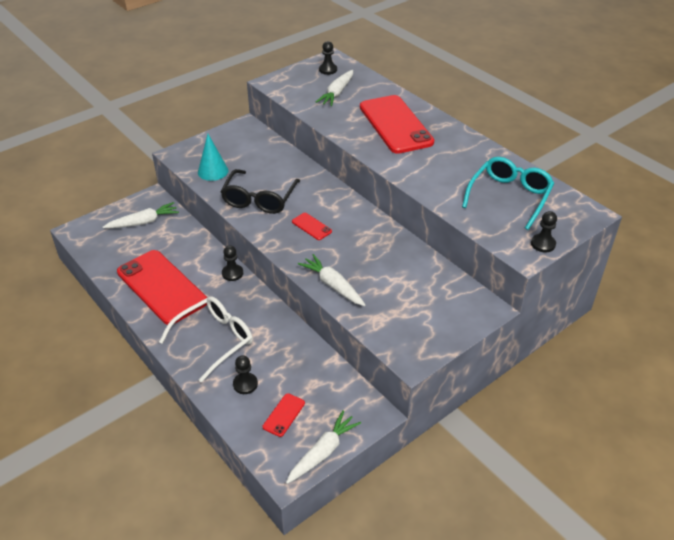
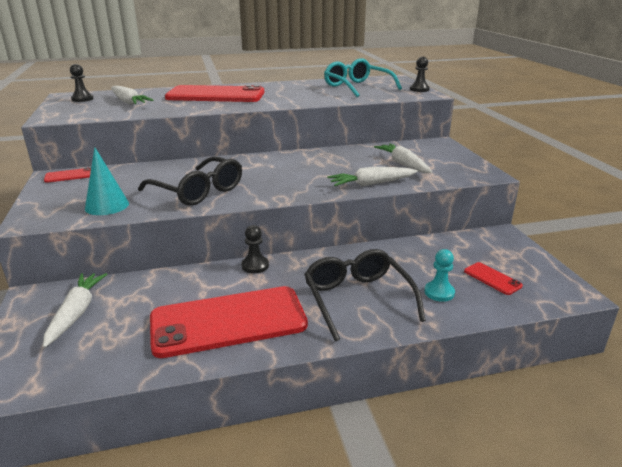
camera: 65 degrees left, 15 degrees down
(214, 340) = (357, 299): white glasses -> black glasses
(245, 384) = (439, 292): black pawn -> turquoise pawn
(311, 226) = (275, 177): red phone -> red phone (70, 175)
(323, 452) = (546, 268): white carrot -> white carrot (403, 164)

